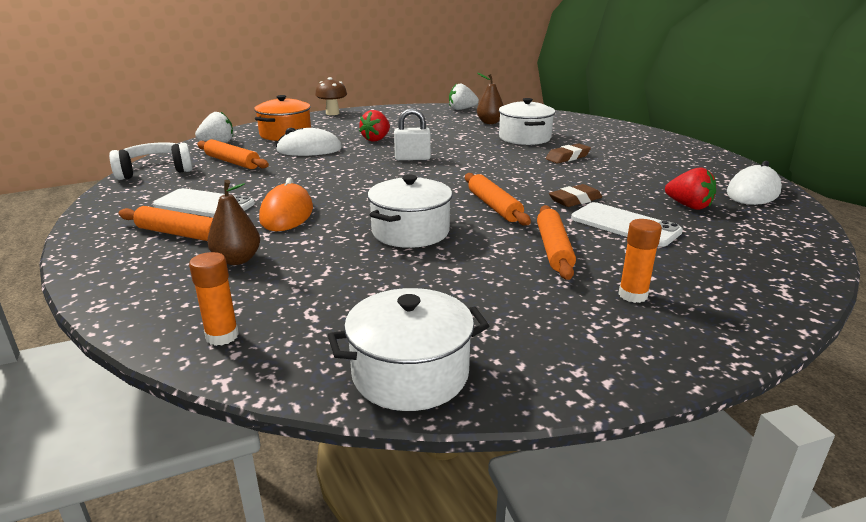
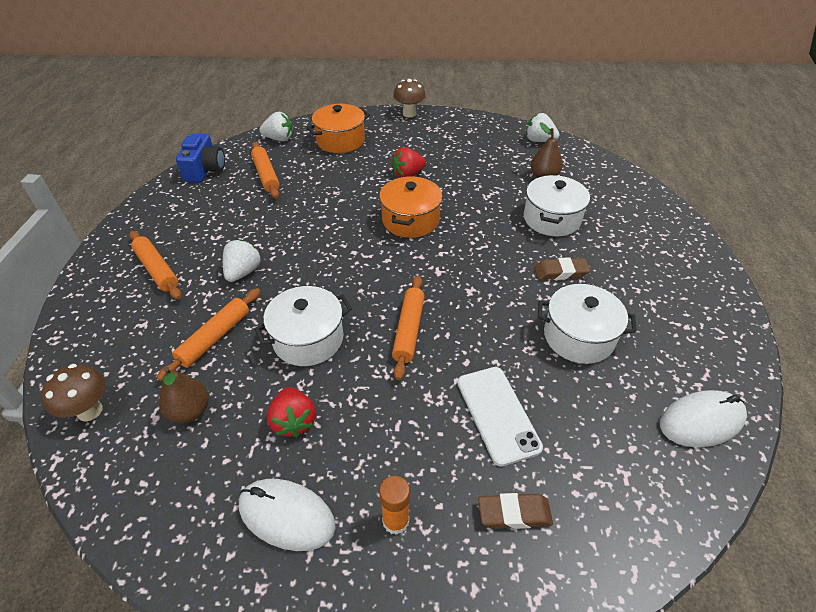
camera: 30 degrees right, 20 degrees up
(155, 171) = (205, 170): white headphones -> blue camera
(204, 205) = (200, 234): white phone -> none
(222, 336) = (90, 411): orange glue stick -> brown mushroom
(237, 260) = (165, 321): brown pear -> brown pear (190, 411)
(287, 214) = (243, 272): orange mouse -> white strawberry
(309, 150) = (338, 175): white mouse -> white mouse (286, 515)
(410, 374) = (156, 519): white pot -> white pot (578, 336)
(412, 158) = (410, 220): white padlock -> orange pot
(553, 249) = (396, 420): orange rolling pin -> orange rolling pin (214, 338)
(575, 200) = (491, 352): brown eraser -> brown eraser (514, 513)
(688, 206) = (597, 413): red strawberry -> red strawberry (294, 421)

